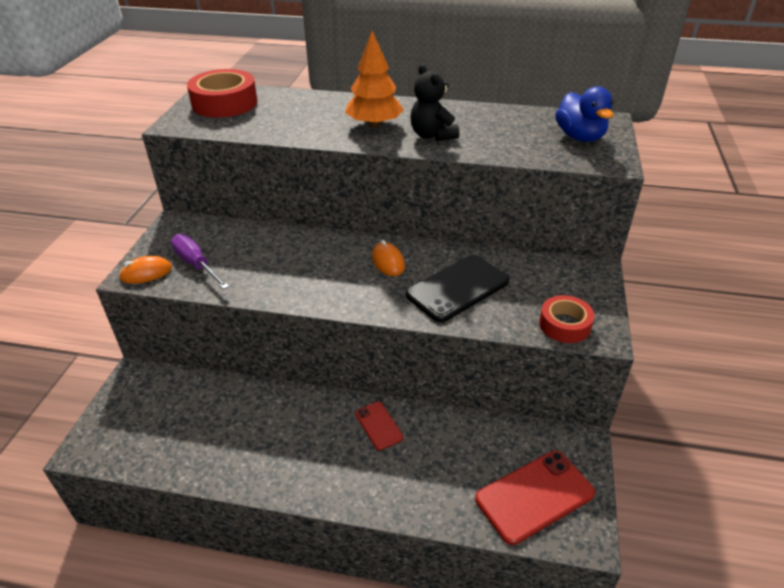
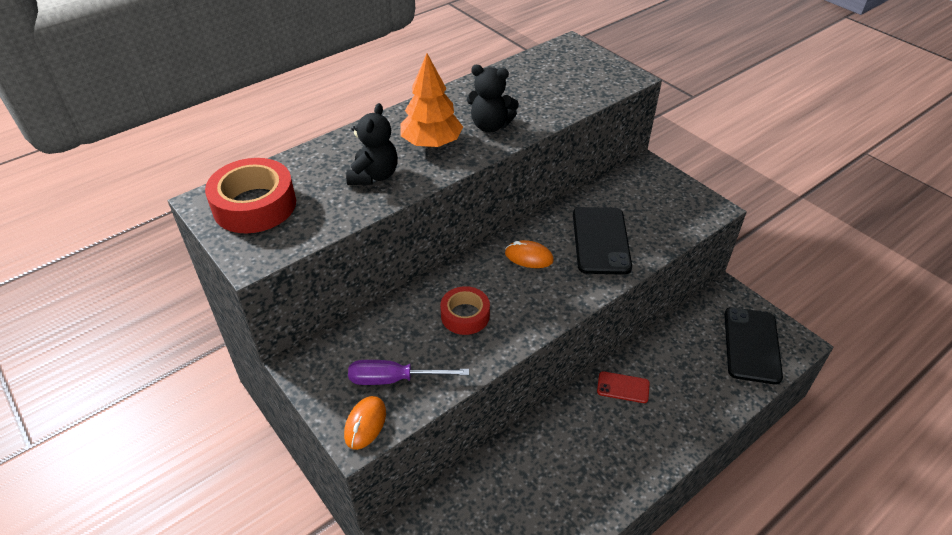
camera: 50 degrees left, 5 degrees up
(307, 123) = (374, 176): none -> black teddy bear
(534, 496) = (751, 345): red phone -> black phone
(564, 325) = (689, 217): red tape -> red tape (465, 315)
(580, 137) = (579, 68): blue duck -> none

